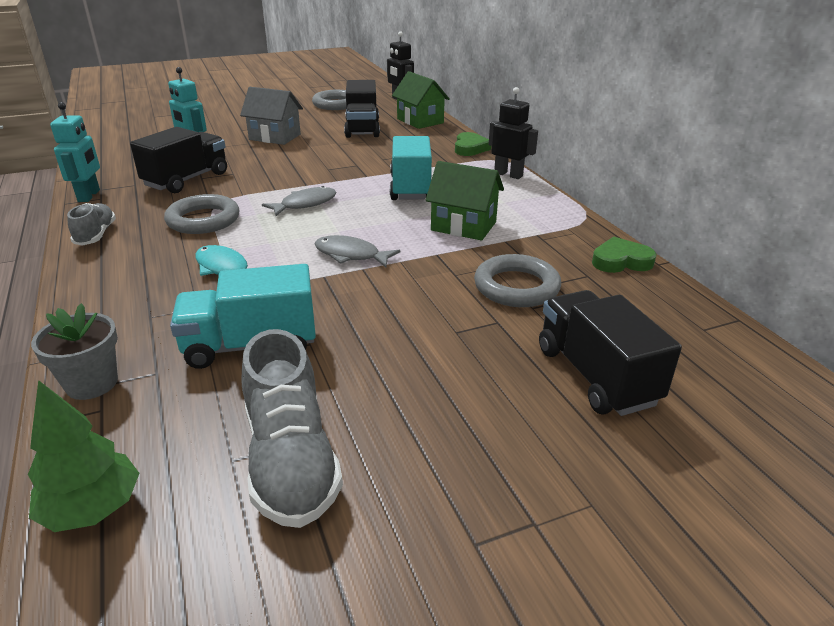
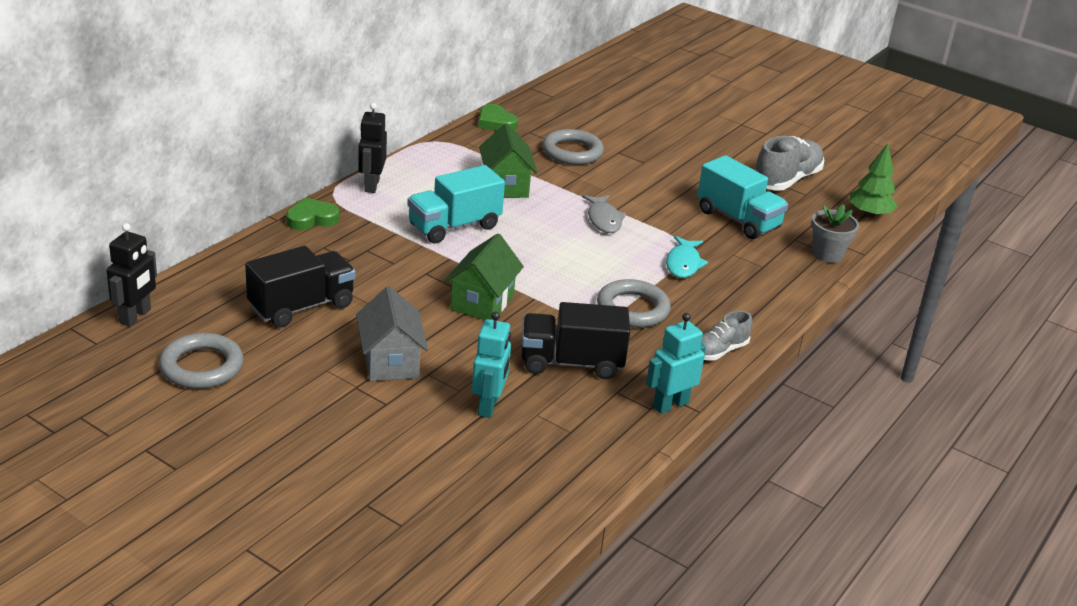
camera: 125 degrees left, 0 degrees up
(305, 204) = (546, 269): grey fish -> none
(420, 121) = (233, 273): green house -> green house (482, 302)
(595, 375) = (633, 120): black truck -> none

